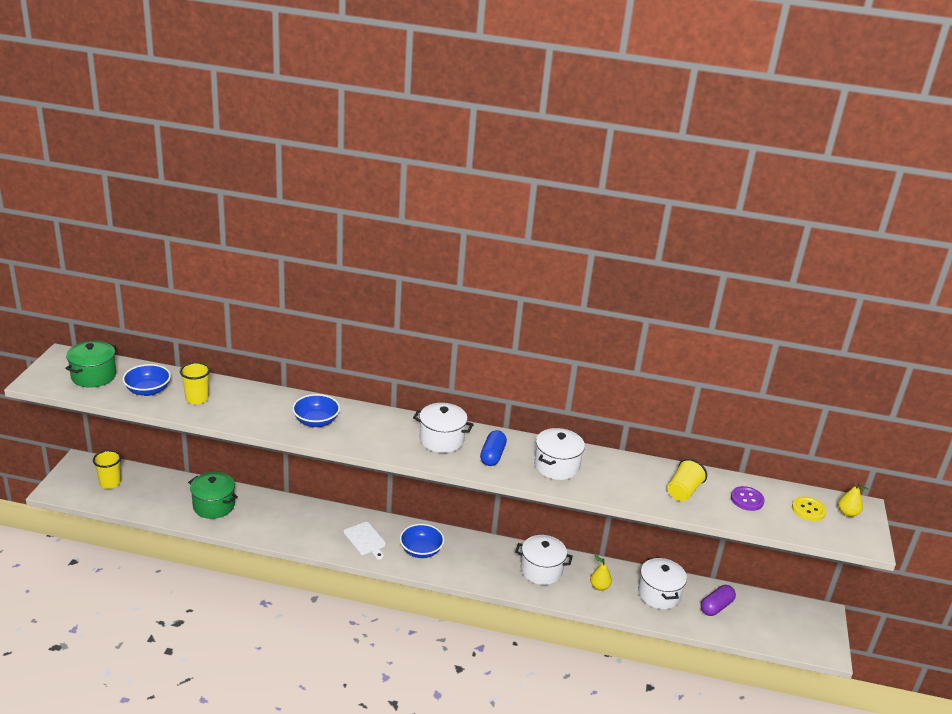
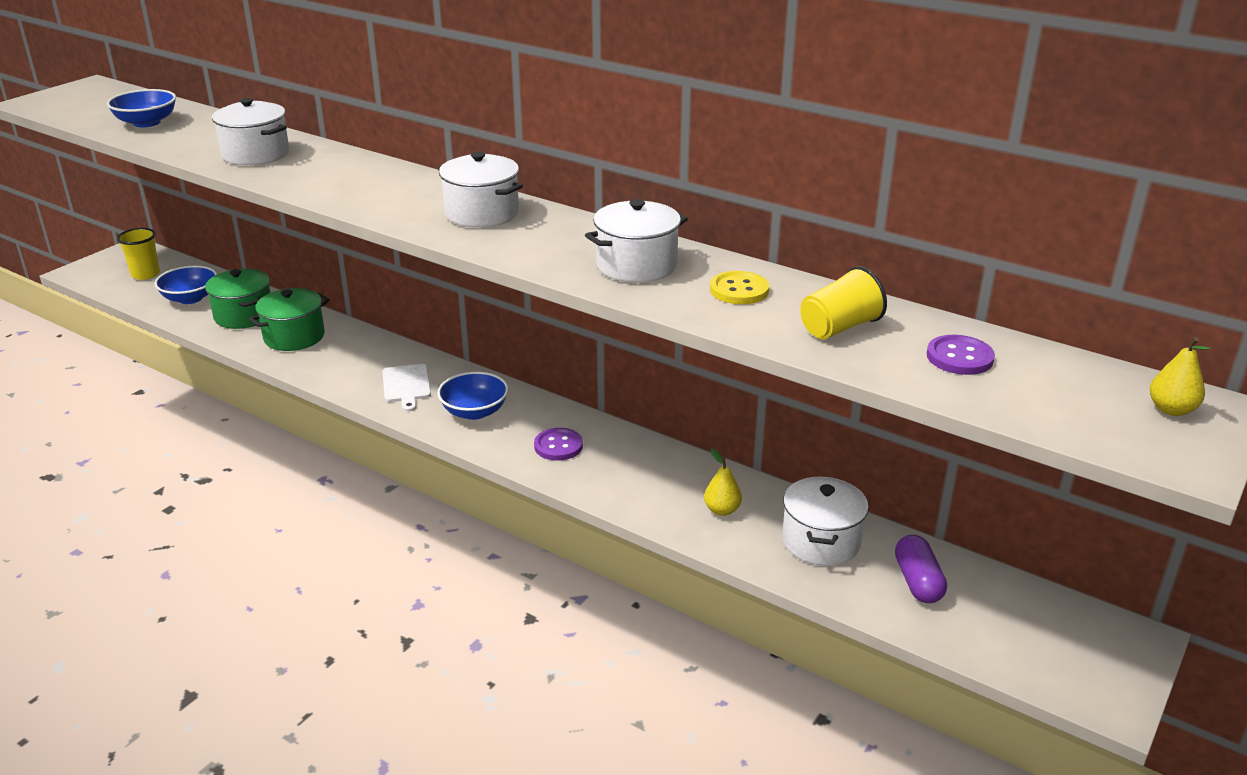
camera: 25 degrees right, 0 degrees up
(94, 376) = (101, 104): green pot -> green pot (294, 337)
(197, 399) = (196, 136): yellow cup -> none
(316, 421) = (323, 174): blue bowl -> blue bowl (190, 298)
(486, 564) = (558, 446): none -> purple button
(492, 456) = (542, 240): blue capsule -> none
(541, 570) = (640, 470): white pot -> white pot (256, 154)
(716, 607) = (917, 582): purple capsule -> purple capsule turned 75 degrees counterclockwise
(808, 510) = (1083, 391): yellow button -> yellow button (739, 290)

